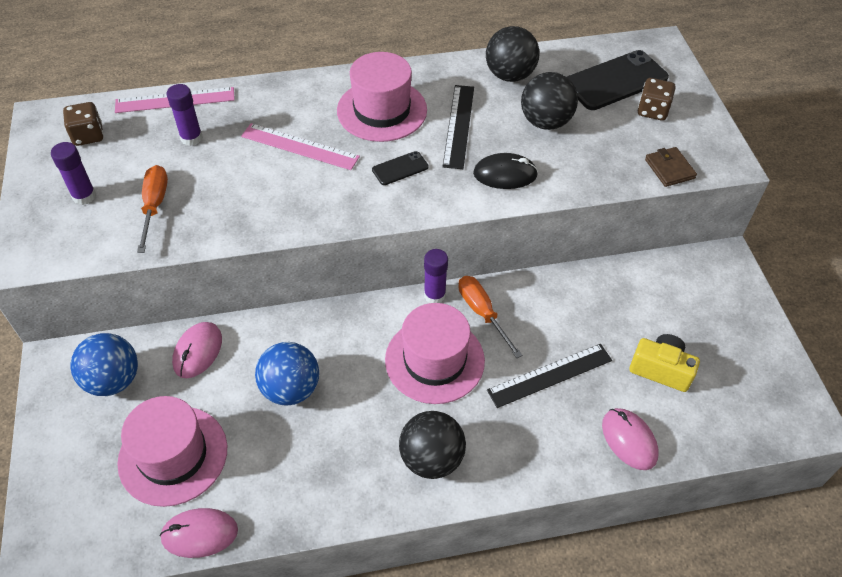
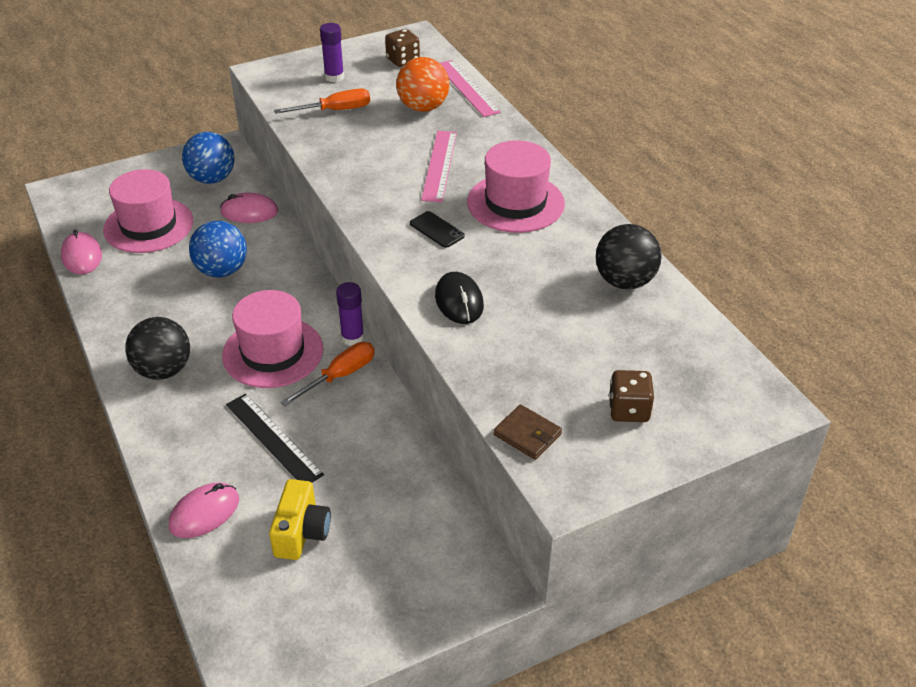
camera: 75 degrees right, 10 degrees down
(191, 138) = (423, 107): purple glue stick -> orange ball
(459, 126) = (519, 257): black ruler -> none
(545, 122) = (558, 320): black ball -> none
(615, 81) = (668, 370): black phone -> none
(669, 169) = (527, 434): brown wallet -> brown wallet turned 75 degrees clockwise

